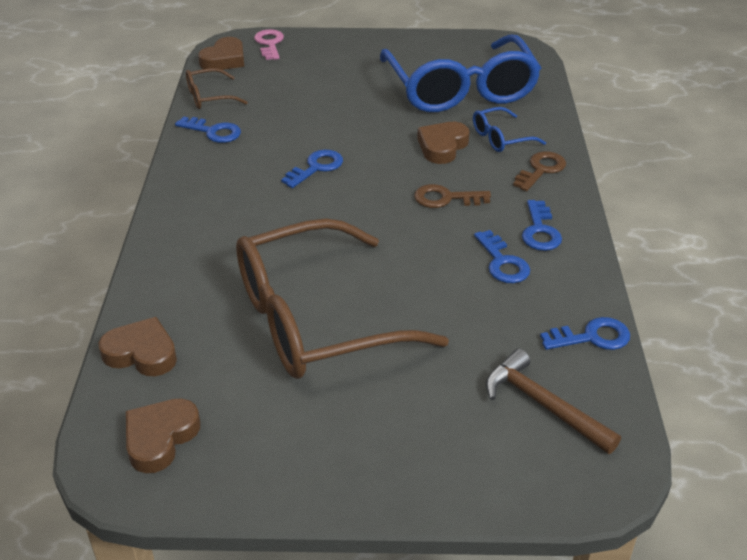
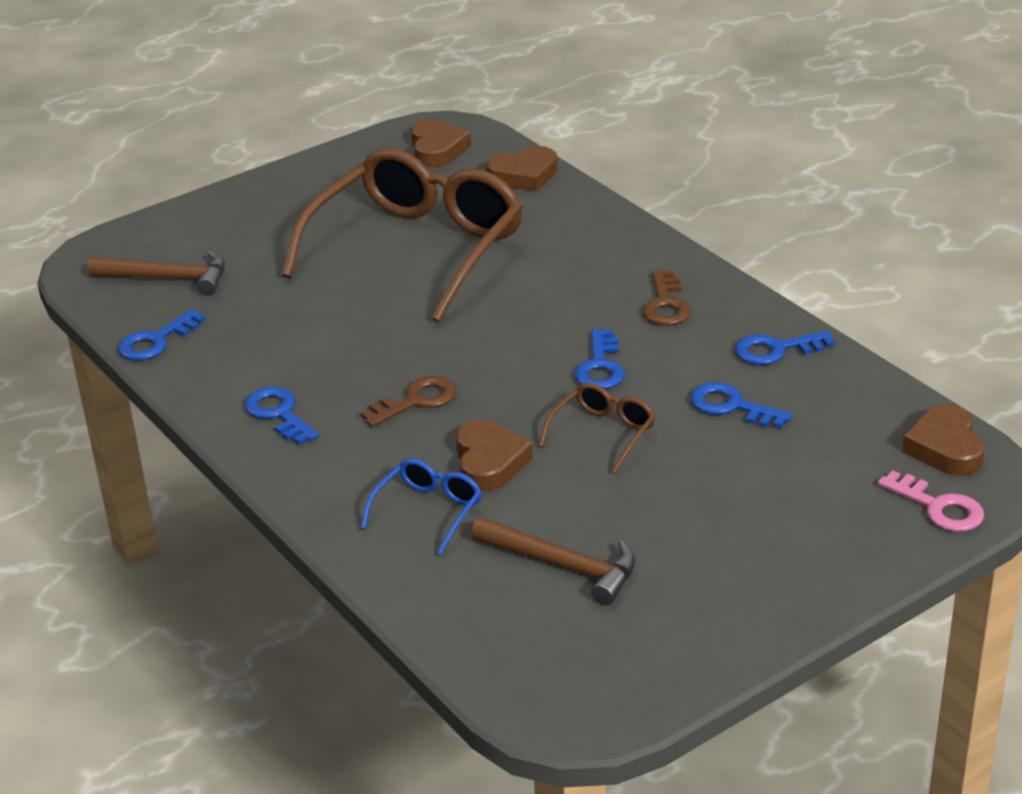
camera: 145 degrees right, 5 degrees down
(209, 97) = (861, 387): brown glasses -> brown glasses (603, 433)
(460, 90) = (563, 566): blue glasses -> brown hammer
(502, 262) = (292, 365): blue key -> blue key (732, 406)
(541, 170) = (337, 489): brown key -> brown key (666, 305)

